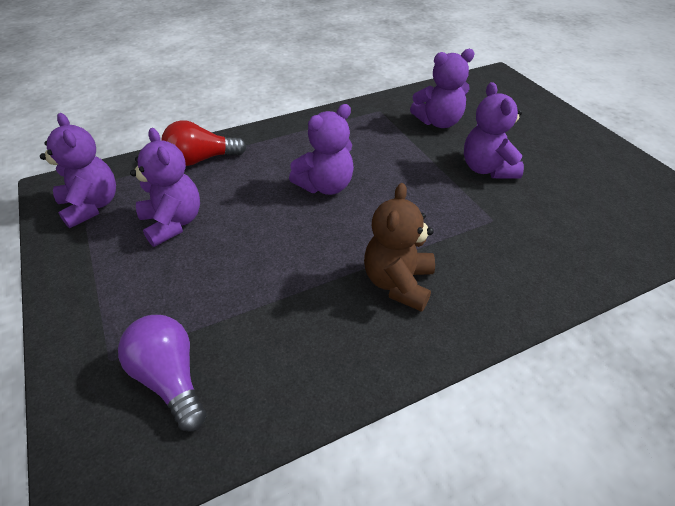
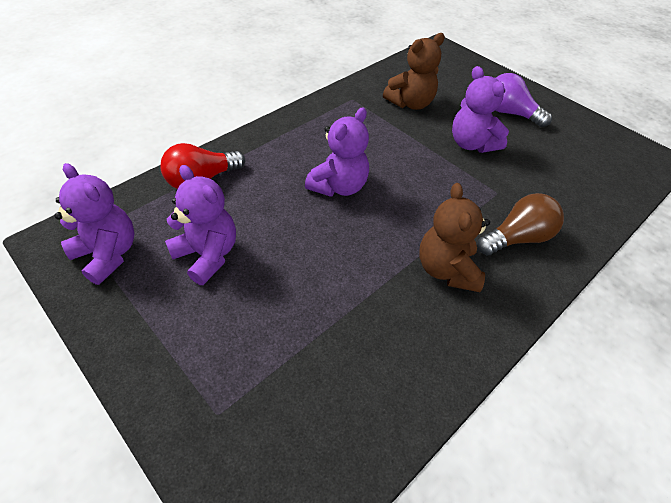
camera: 20 degrees left, 5 degrees up
(170, 378) = (288, 415): purple light bulb -> purple light bulb (509, 113)
(438, 122) = (410, 103): purple teddy bear -> brown teddy bear
(493, 268) = (517, 238): none -> brown light bulb

